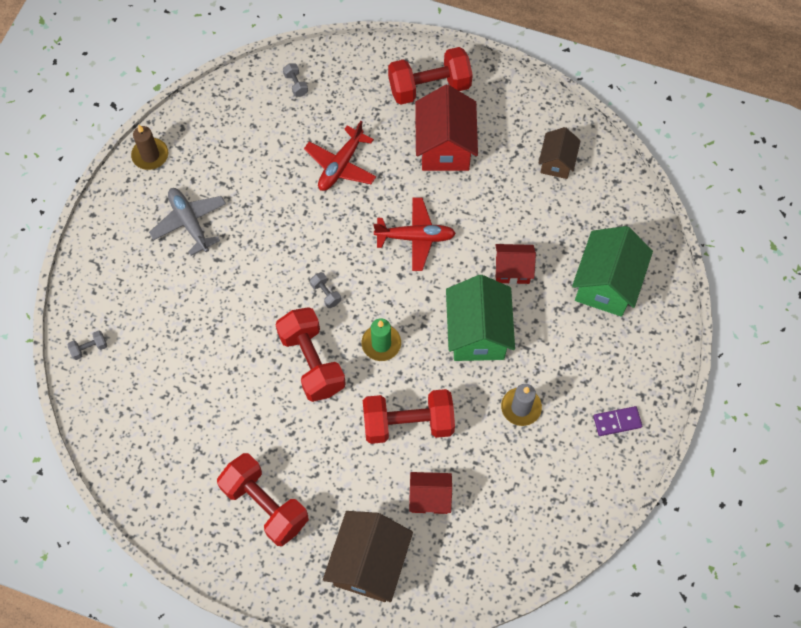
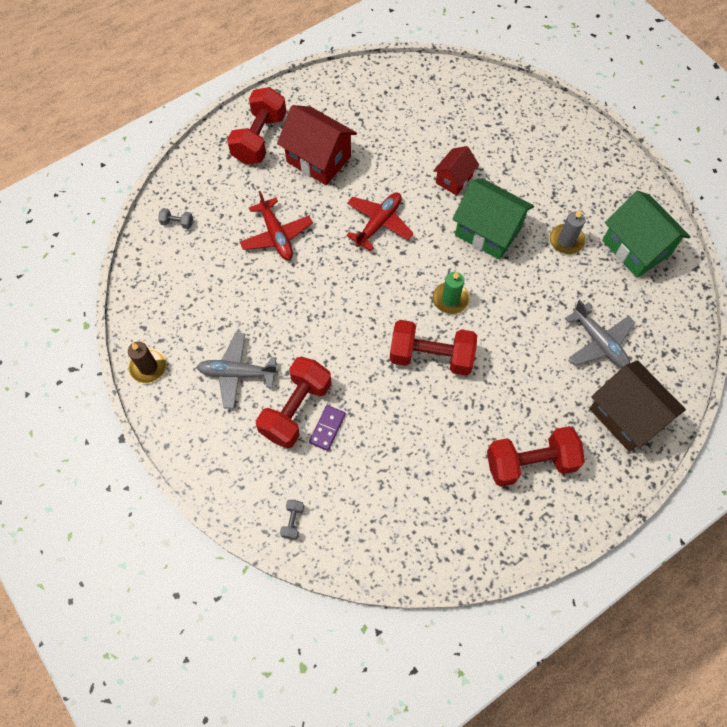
camera: 55 degrees left, 0 degrees up
(326, 293) = (379, 311): grey dumbbell -> none
(408, 423) = (529, 320): red dumbbell -> red dumbbell (296, 409)
(430, 498) = (599, 342): red house -> grey plane
(556, 162) = (389, 101): brown house -> none
(606, 284) = (507, 131): green house -> green house (635, 248)
(617, 422) = (617, 190): purple domino -> purple domino (327, 428)

